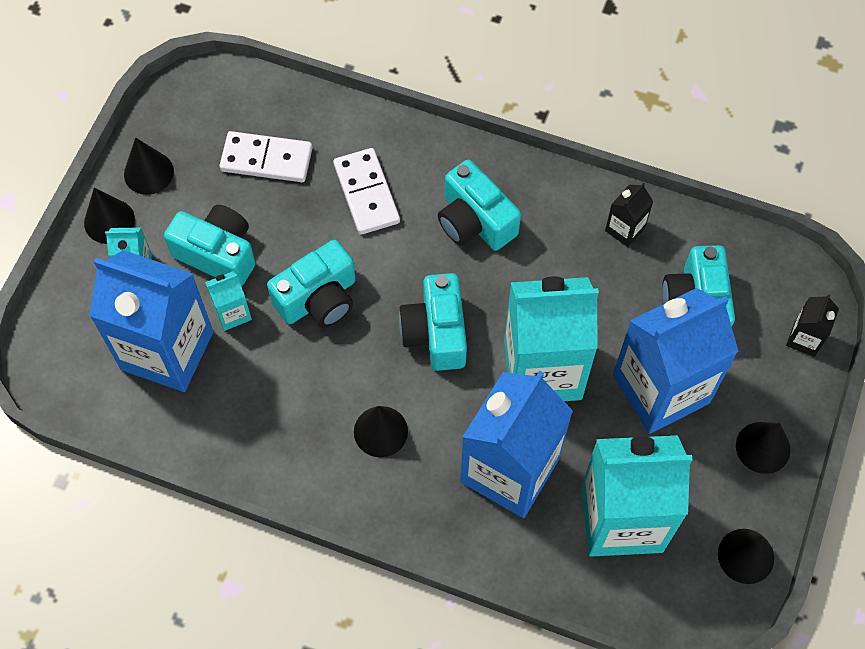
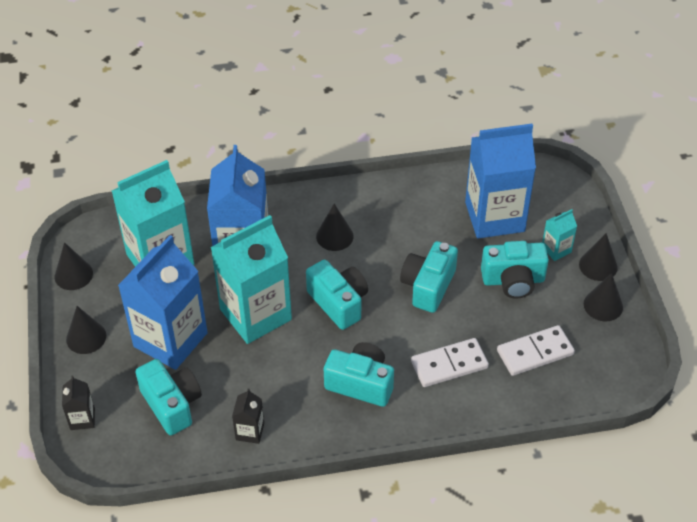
camera: 150 degrees right, 15 degrees down
(232, 313) = (474, 253): turquoise carton -> none
(366, 193) = (449, 364): white domino -> white domino turned 60 degrees counterclockwise

